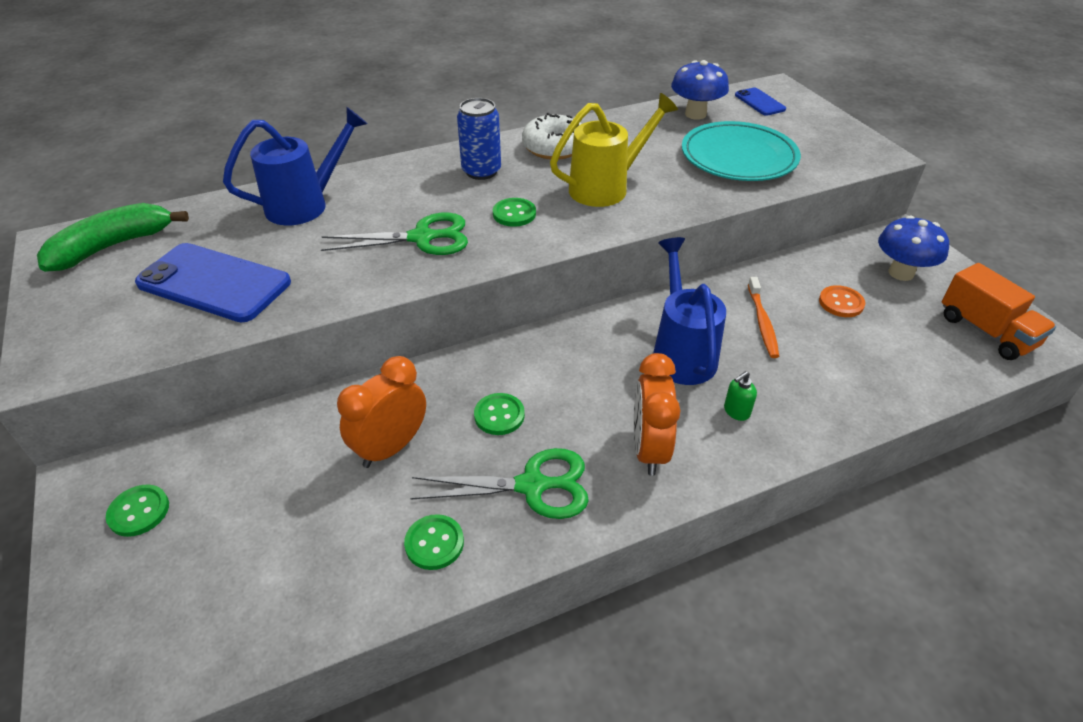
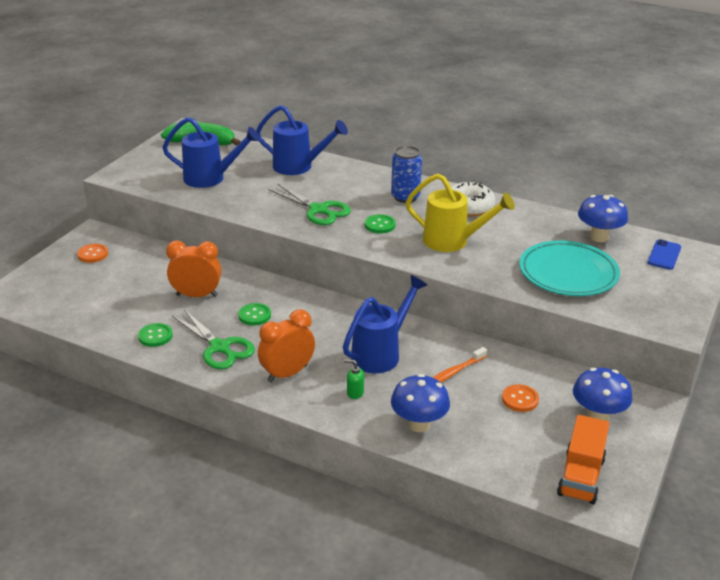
camera: 50 degrees right, 10 degrees down
(139, 511) = (93, 254): green button -> orange button
(214, 283) = (210, 178): blue phone -> blue watering can
(831, 392) = (419, 424): none -> blue mushroom

